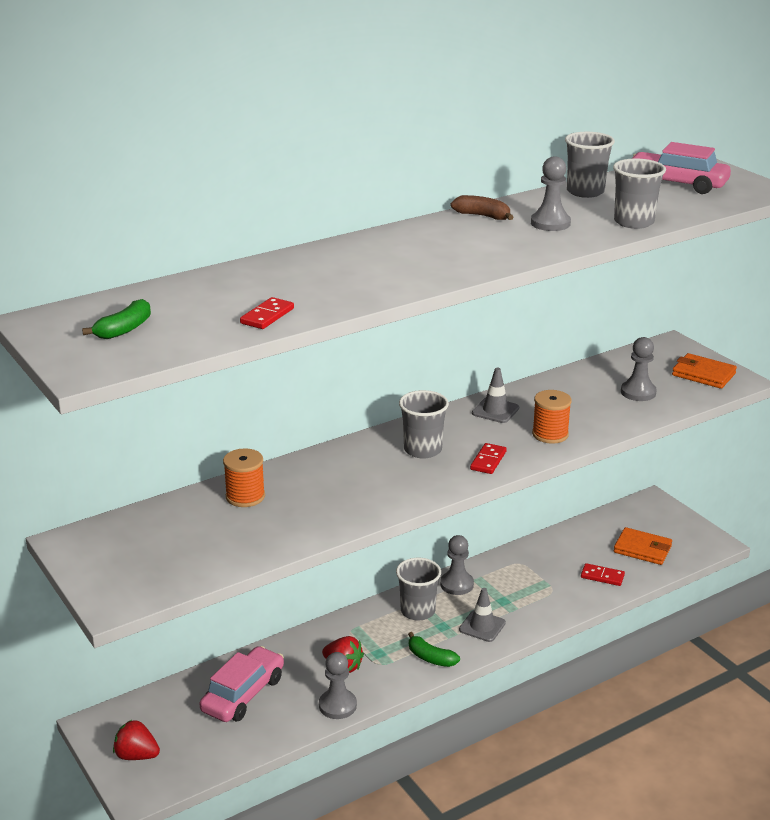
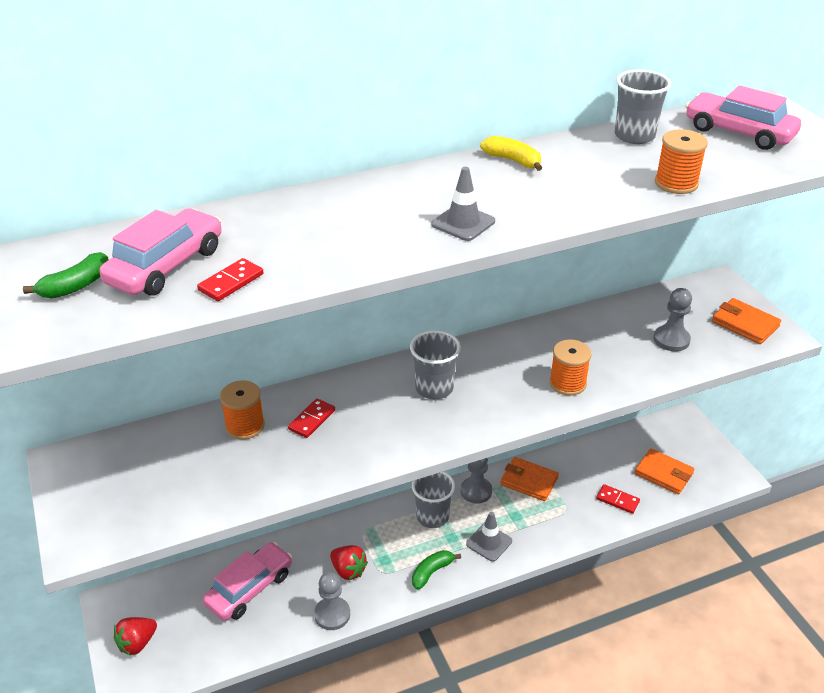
camera: 10 degrees right, 10 degrees up
(137, 755) = (137, 643): red strawberry -> red strawberry turned 75 degrees counterclockwise
(201, 310) = (166, 266): none -> pink car
(430, 658) = (432, 572): green banana -> green banana turned 90 degrees clockwise
(483, 216) = (513, 160): brown banana -> yellow banana
(488, 460) = (496, 409): red domino -> red domino (312, 420)
(495, 411) = (520, 347): grey traffic cone -> grey traffic cone (463, 223)
(508, 570) = (529, 481): none -> orange wallet
(550, 223) = (583, 177): grey pawn -> none
(634, 222) = (676, 183): grey cup -> orange spool

